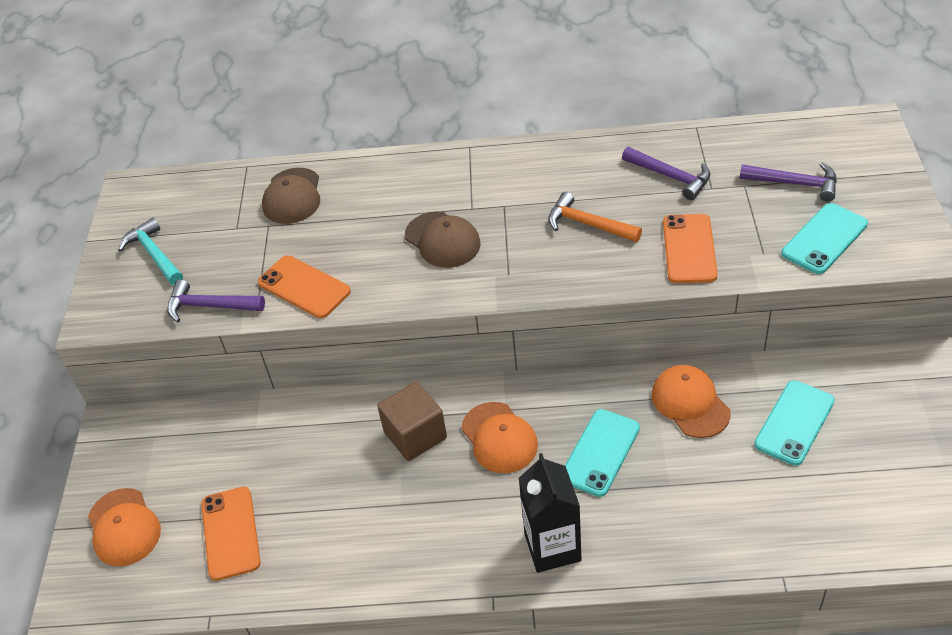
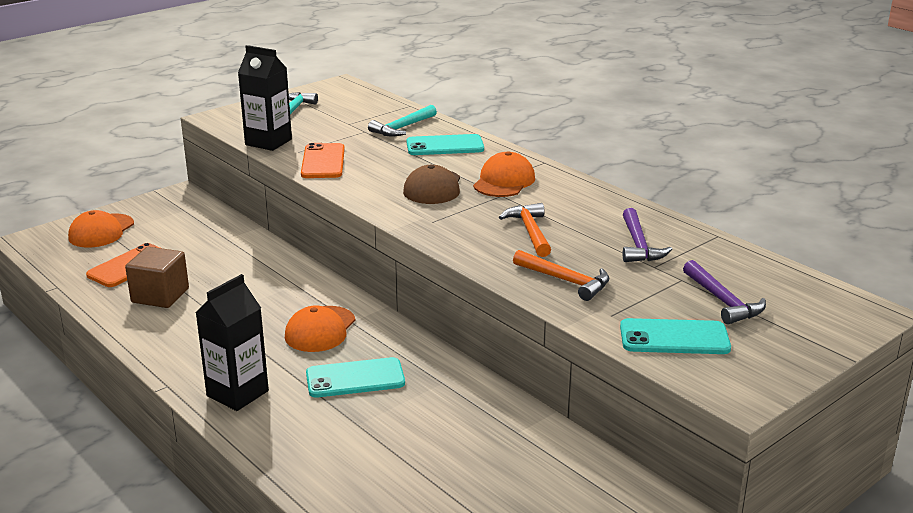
camera: 45 degrees right, 20 degrees down
(210, 306) = (268, 142): purple hammer -> black carton
(292, 196) = (402, 128): brown cap -> turquoise hammer
(415, 435) = (285, 296): brown cube -> brown cube (160, 295)
(689, 249) = (565, 281): orange phone -> orange hammer
(690, 403) = (458, 401): orange cap -> orange cap (504, 181)
(794, 422) = (502, 464): turquoise phone -> turquoise phone (445, 146)

